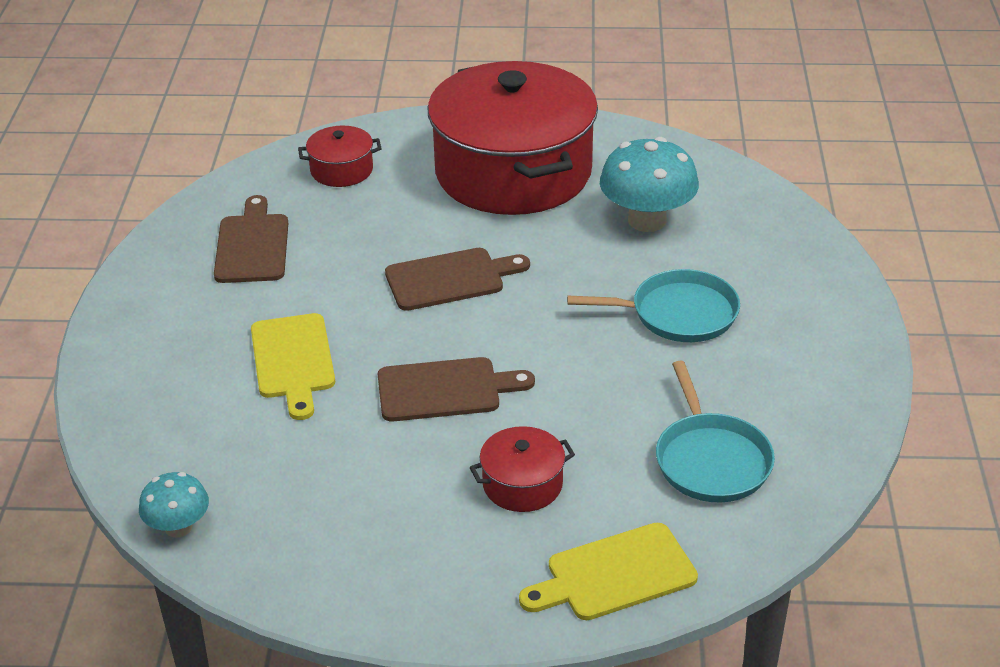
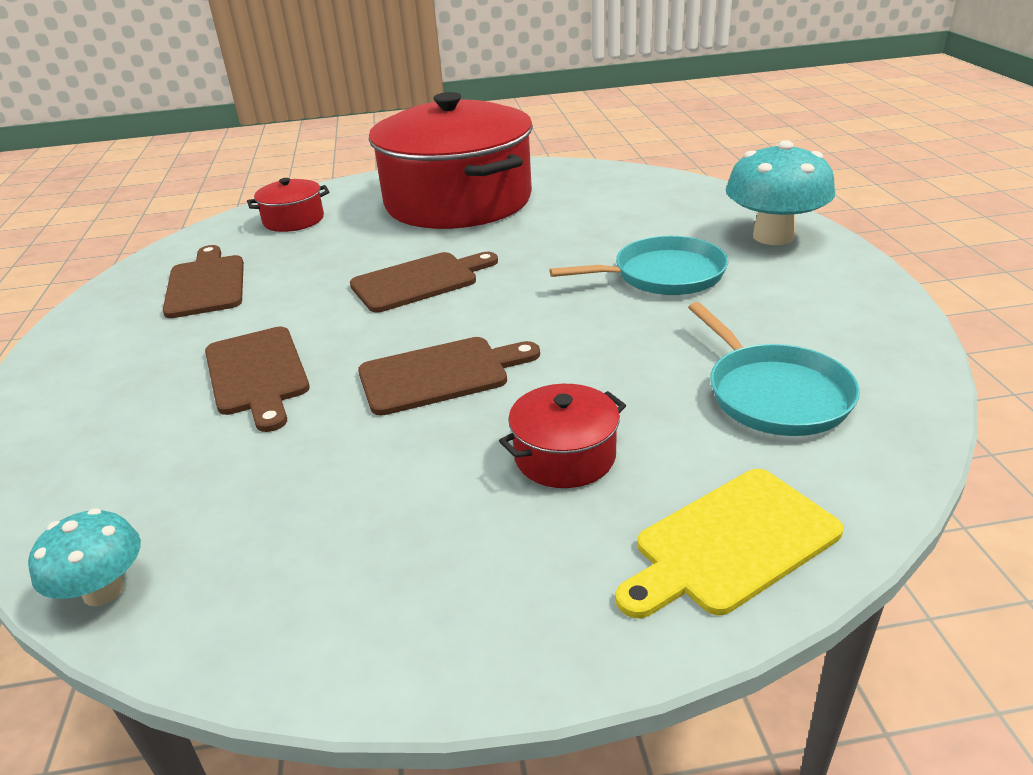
camera: 10 degrees left, 5 degrees down
(293, 361) = (257, 374): yellow cutting board -> brown cutting board
(647, 220) = (596, 215): turquoise mushroom -> turquoise mushroom (773, 236)

